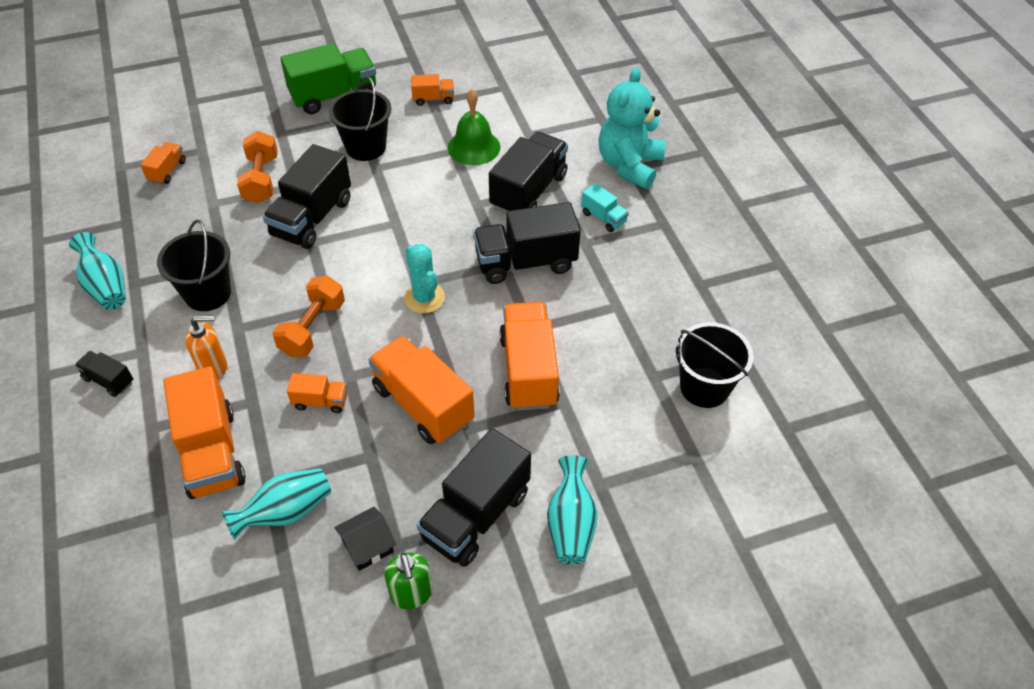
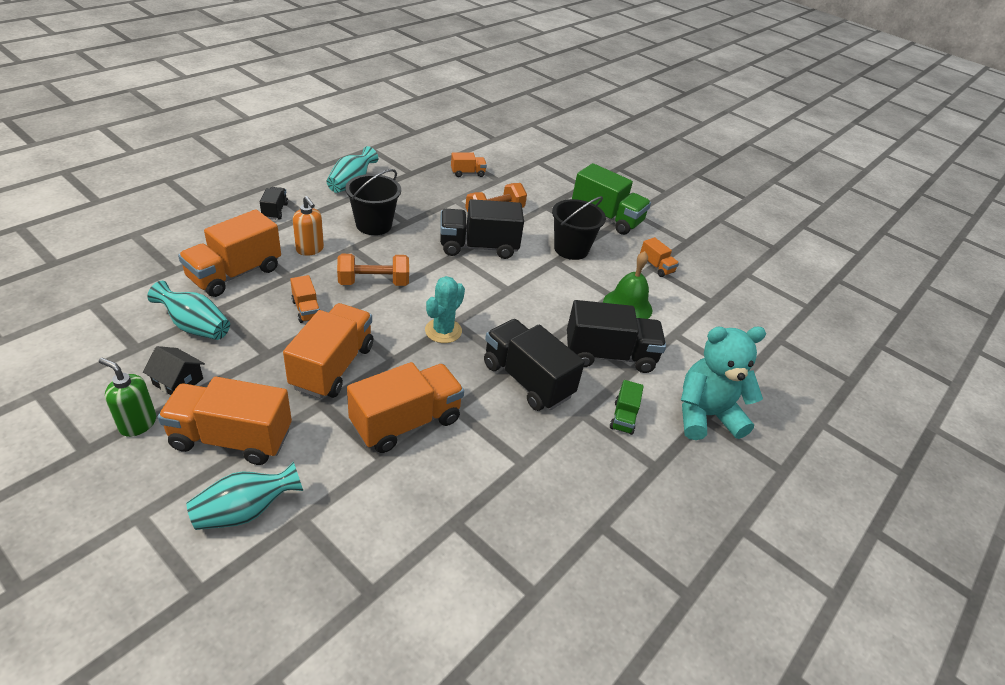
camera: 55 degrees right, 10 degrees down
(411, 594) = (137, 423): green soap dispenser -> green soap dispenser turned 75 degrees clockwise
(476, 515) = (231, 438): black truck -> orange truck
(603, 218) = (623, 417): turquoise truck -> green truck
(704, 387) = (467, 573): black bucket -> none

